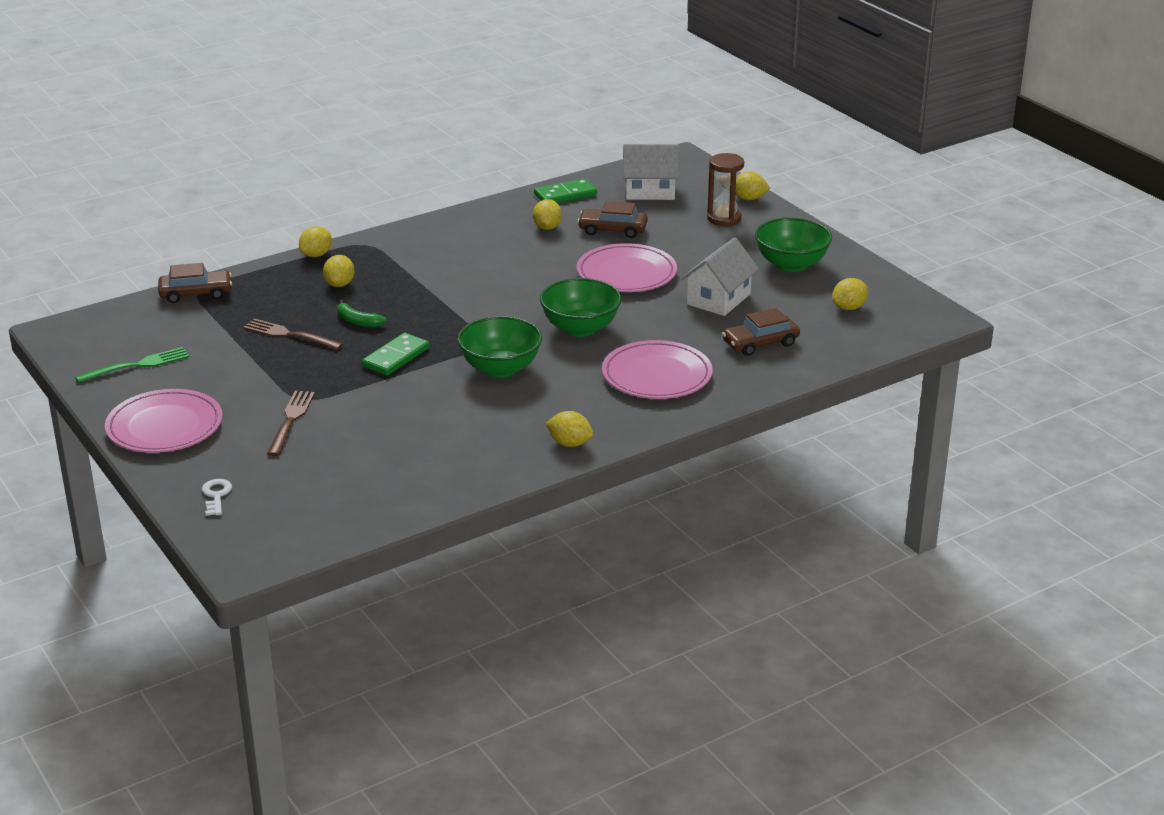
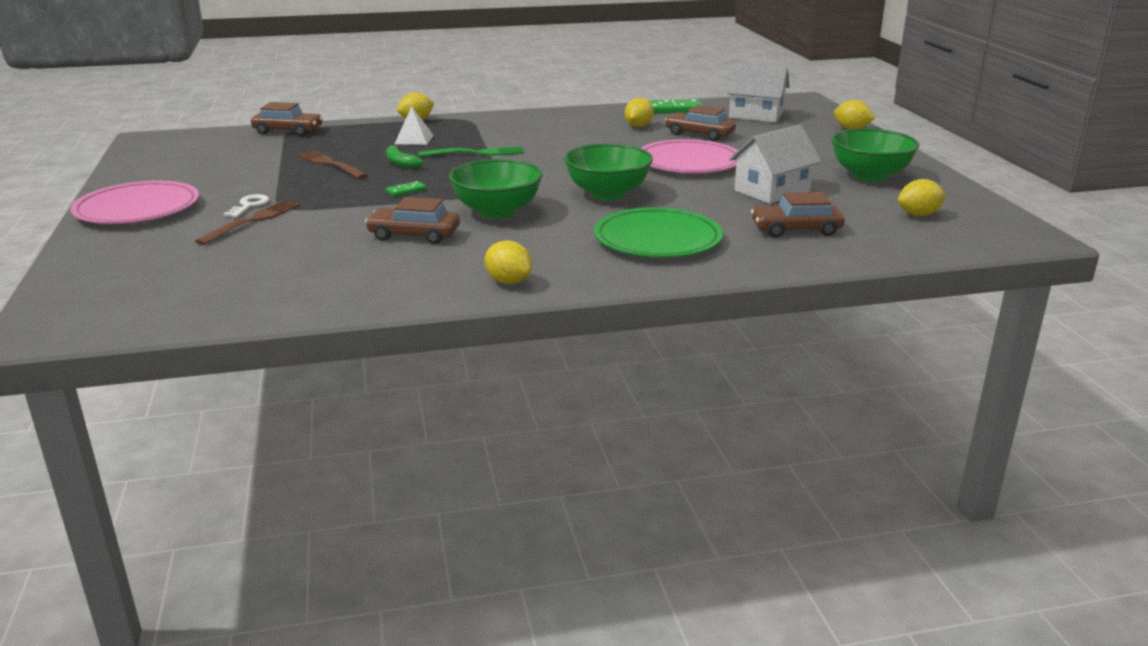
camera: 20 degrees right, 5 degrees down
(137, 365) = (177, 166): green fork -> green fork (476, 153)
(216, 495) = (105, 266): white key -> white key (249, 206)
(339, 284) = (414, 139): yellow lemon -> white pyramid
(396, 357) = (406, 191): green domino -> green domino, size x0.52
(451, 409) = (414, 235): none -> brown car
(657, 375) = (657, 239): pink plate -> green plate
(724, 219) = (817, 138): brown hourglass -> none

